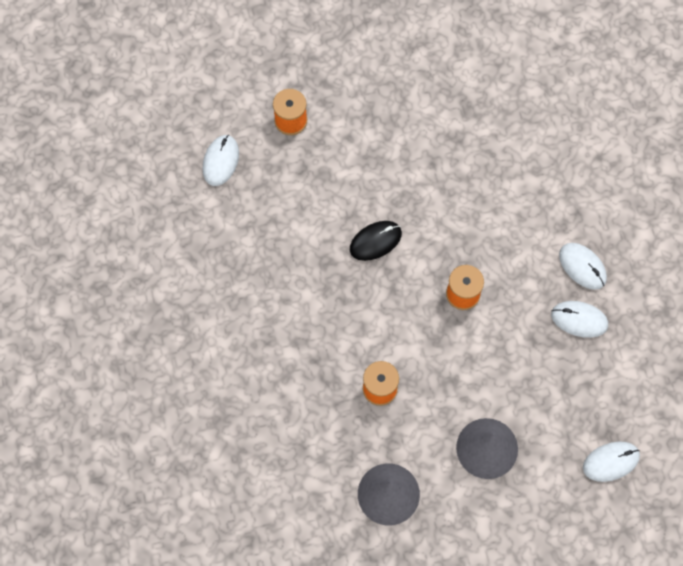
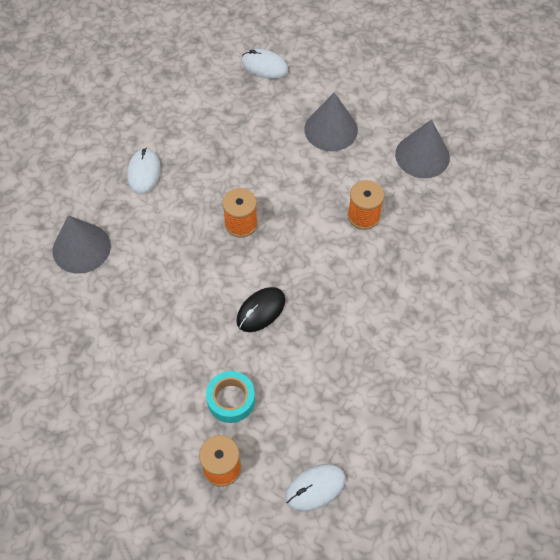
camera: 135 degrees left, 10 degrees down
(329, 164) = (231, 400): none -> turquoise tape
(375, 241) = (261, 310): black mouse -> black mouse turned 60 degrees counterclockwise
(550, 169) = (81, 248): none -> grey cone
(579, 319) = (186, 146): white mouse -> none

